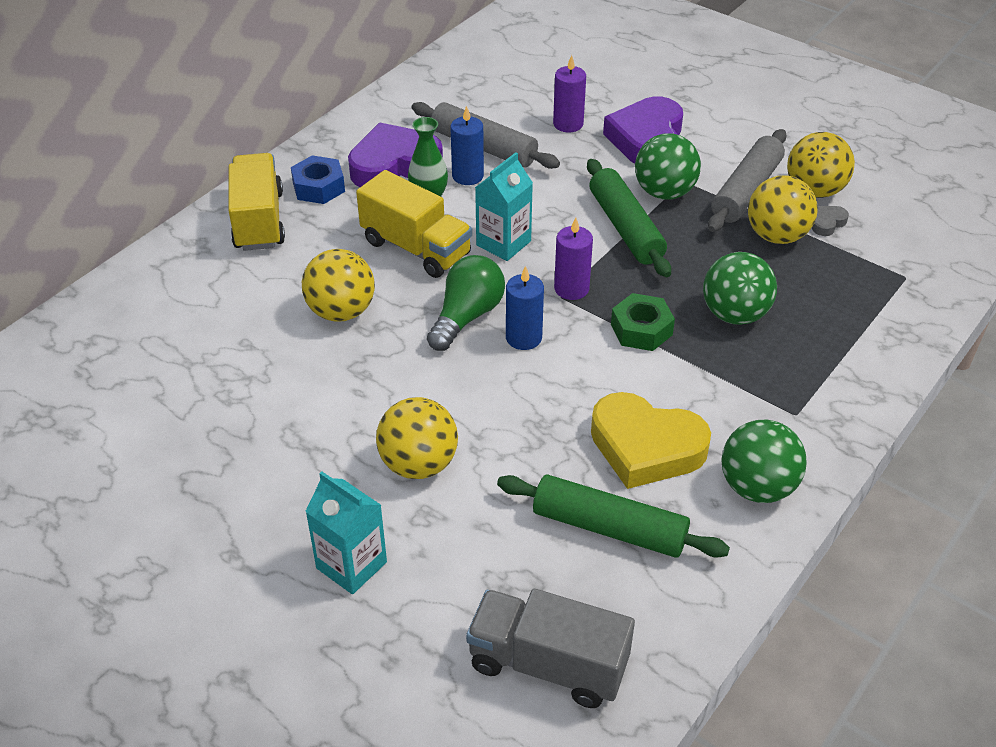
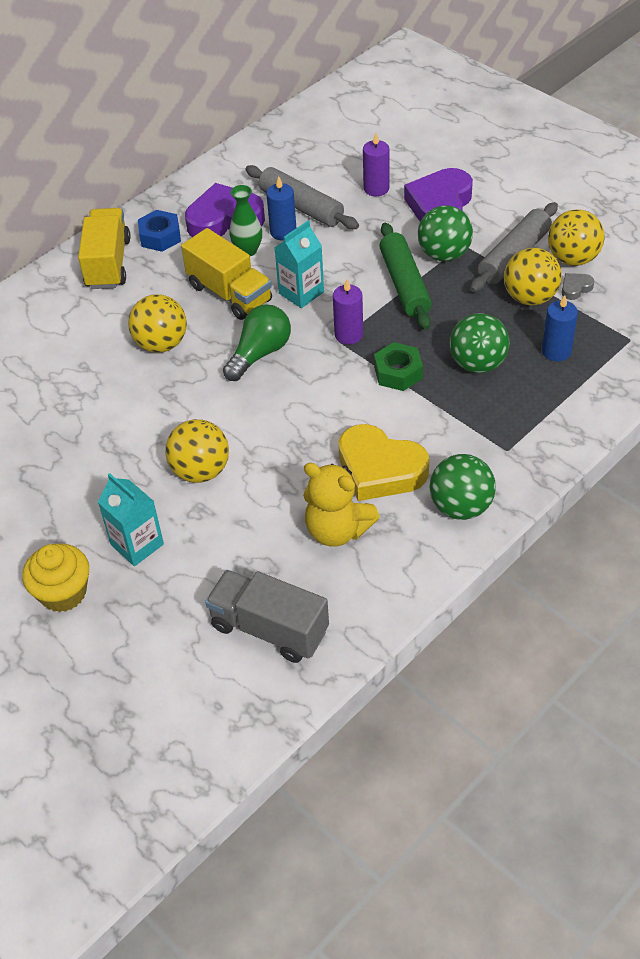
camera: 10 degrees right, 5 degrees up
(261, 638) = (63, 593): none -> yellow cupcake
(523, 338) = (302, 374): blue candle -> blue candle (556, 351)
(609, 527) = (337, 530): green rolling pin -> yellow teddy bear

